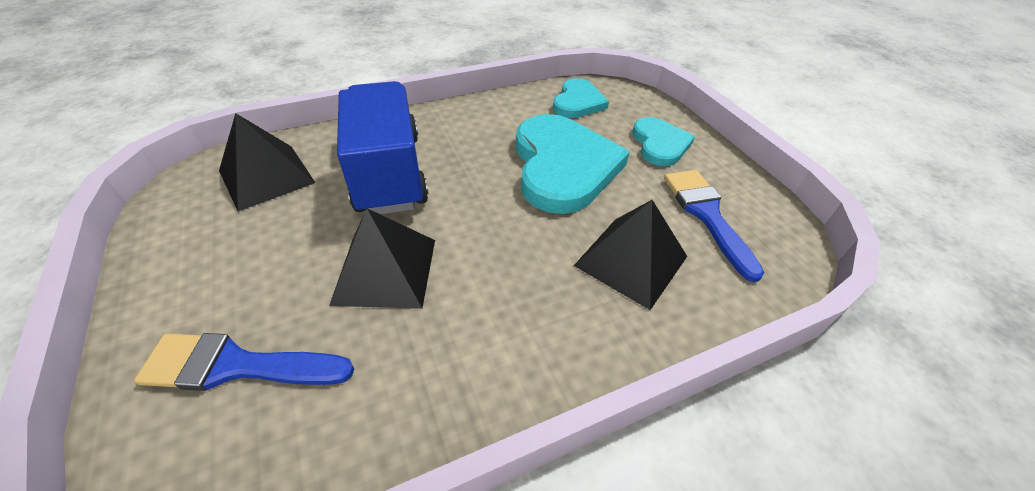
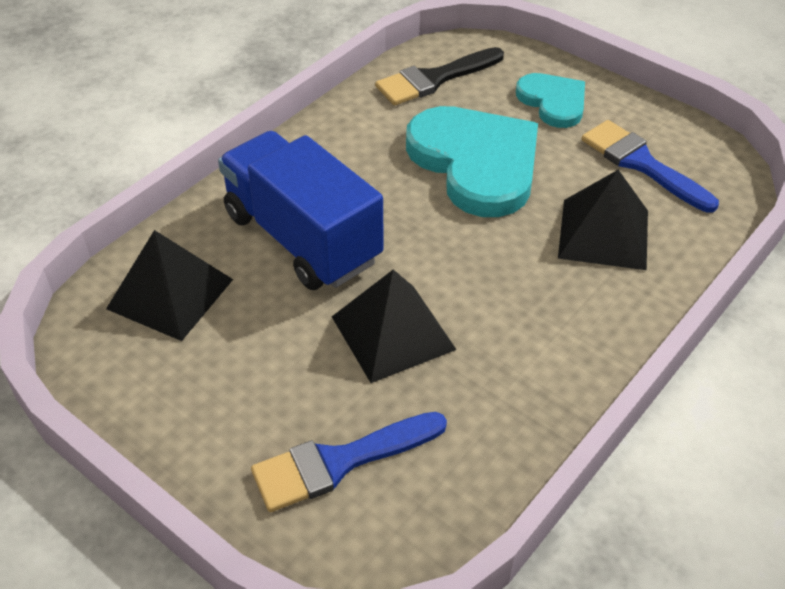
camera: 25 degrees left, 0 degrees up
(578, 102) = (434, 79): turquoise heart -> black brush

